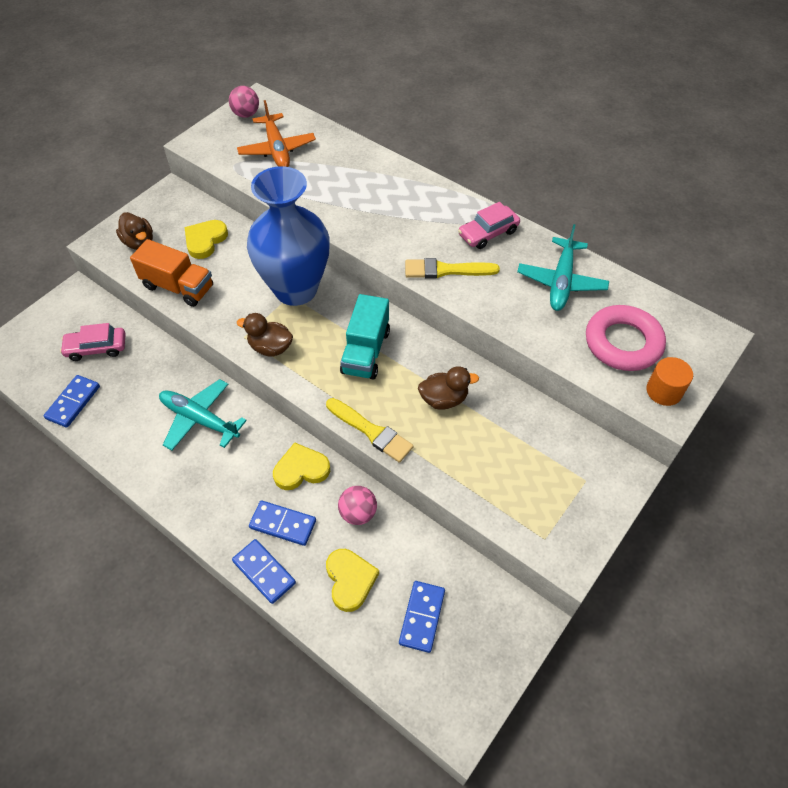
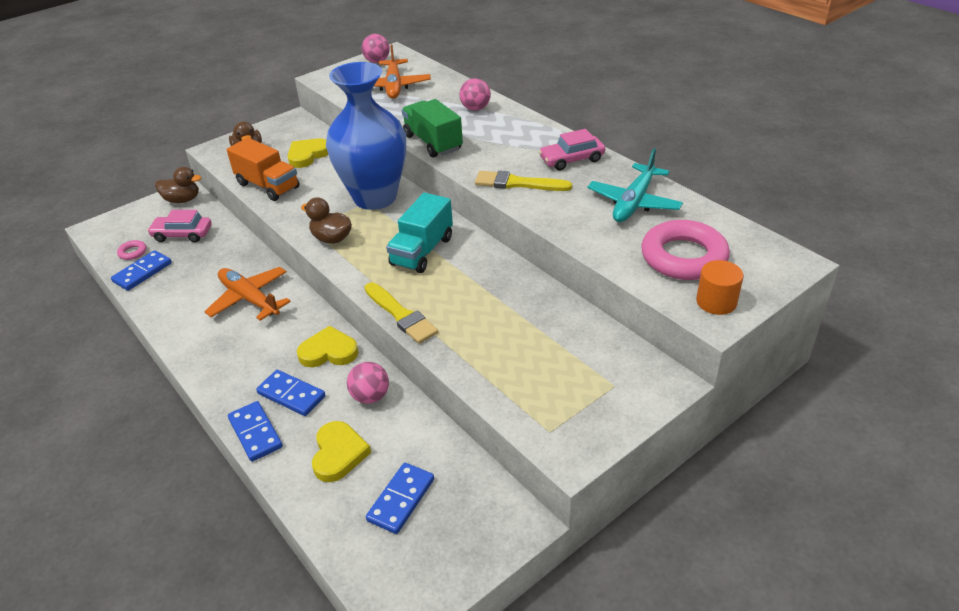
camera: 15 degrees right, 15 degrees down
(51, 378) = (133, 252): none -> pink ring
(200, 419) = (250, 299): turquoise plane -> orange plane
(345, 225) = (433, 143): none -> green truck
(372, 173) = (475, 108): none -> pink ball
(444, 399) = (486, 297): brown duck -> brown duck (182, 200)

